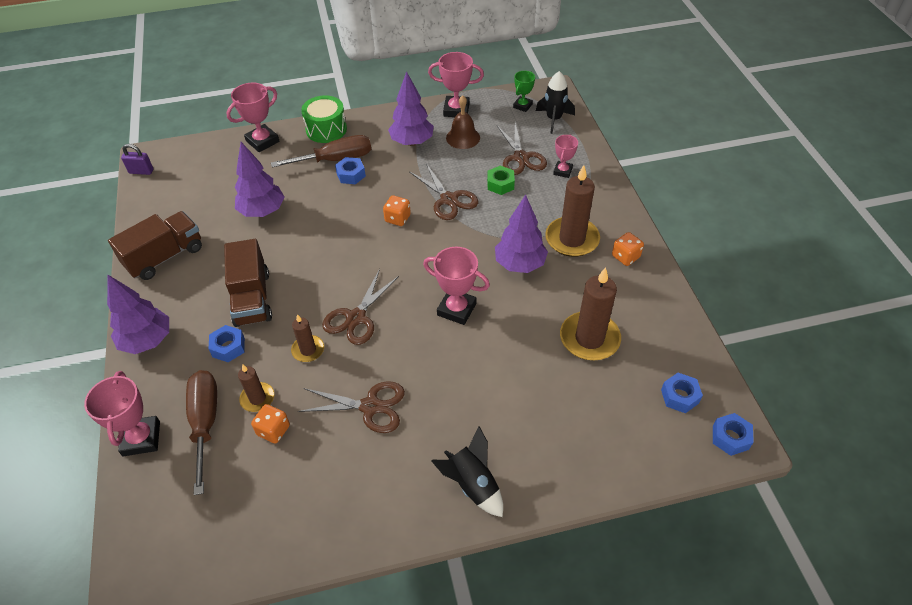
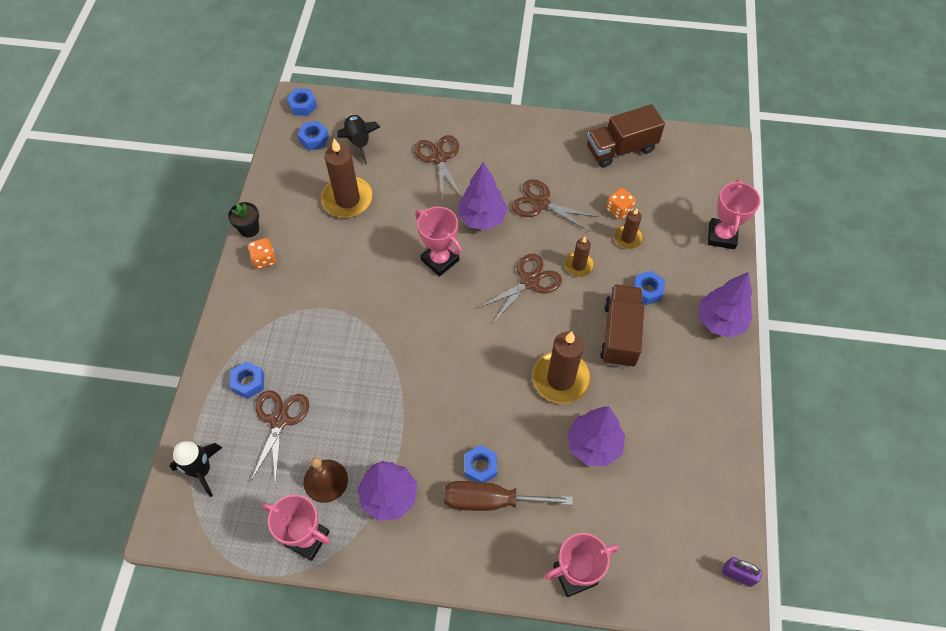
camera: 160 degrees left, 10 degrees up
(165, 257) = (705, 417): brown truck -> brown truck (621, 149)
(205, 422) = (671, 232): brown screwdriver -> none
(326, 129) = (487, 566): green drum -> none
(397, 218) = (452, 381): orange dice -> none
(448, 199) = (388, 387): brown scissors -> brown scissors (439, 158)
(472, 484) = (489, 133): black rocket -> black rocket (358, 142)
(500, 184) = (324, 388): green nut -> none
(519, 264) = (362, 284): purple tree -> purple tree (482, 218)
(522, 106) = (222, 512): green trophy -> none
(562, 171) = (248, 382): pink trophy -> blue nut
(572, 239) = (298, 294): brown candle -> brown candle (560, 379)
(663, 277) = (249, 229): none -> black flower pot

